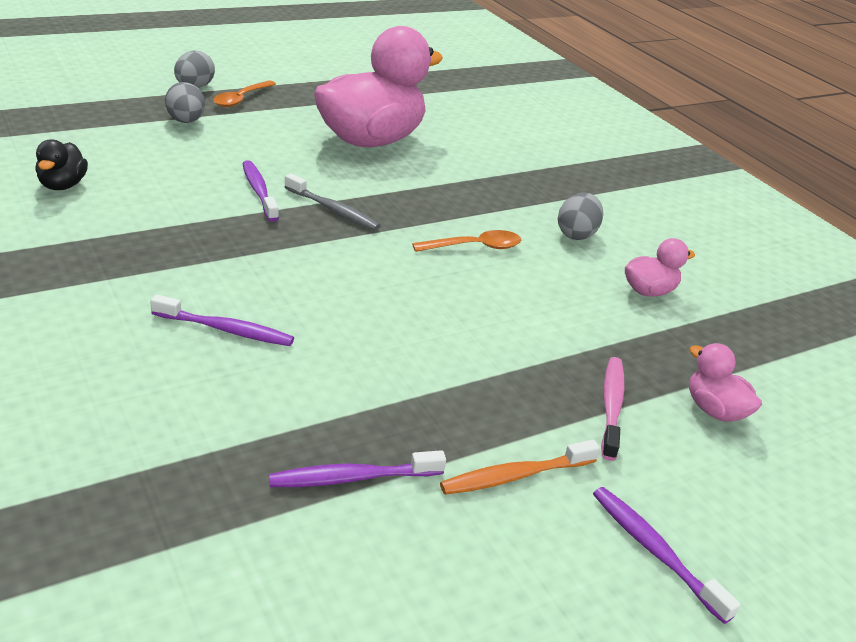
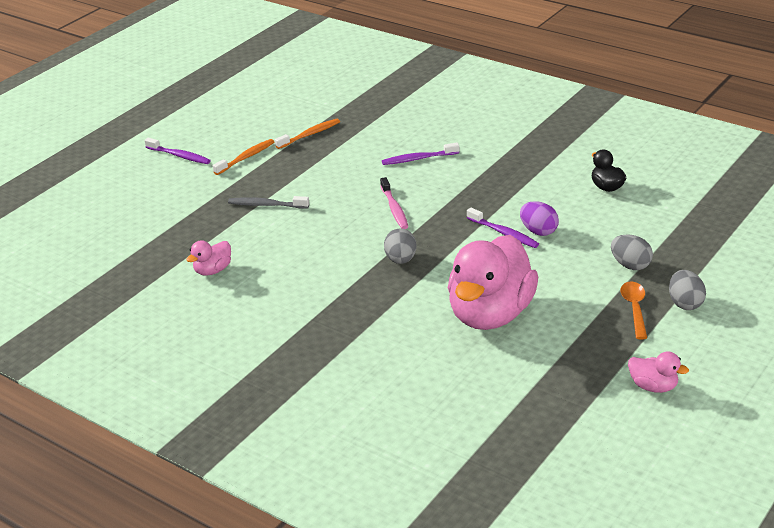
camera: 160 degrees right, 0 degrees up
(219, 178) = (538, 231): none -> purple egg
(333, 210) = (445, 241): grey toothbrush -> grey toothbrush (266, 205)
(352, 478) = (310, 134): purple toothbrush -> orange toothbrush
(475, 247) = (338, 254): orange spoon -> none
(576, 234) = (278, 294): grey egg -> grey egg (400, 260)
(611, 406) = (214, 198): pink toothbrush -> pink toothbrush (394, 209)
(714, 410) = (160, 216): pink duck -> pink duck (653, 386)

